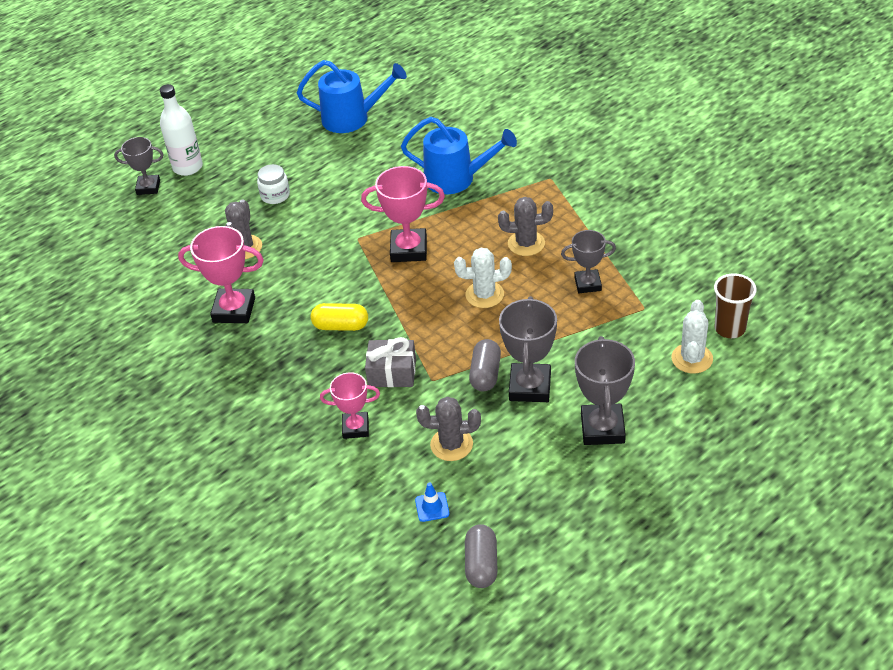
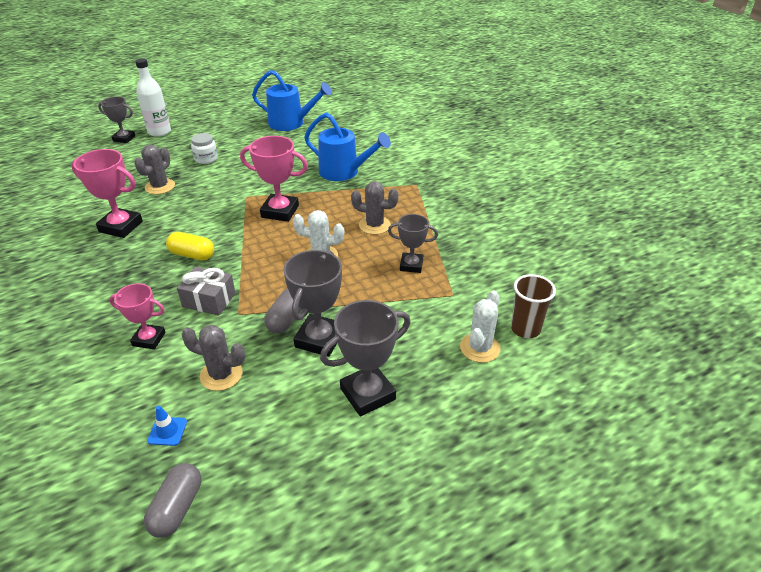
camera: 10 degrees right, 5 degrees down
(602, 428) = (367, 394): grey trophy -> grey trophy turned 45 degrees clockwise

